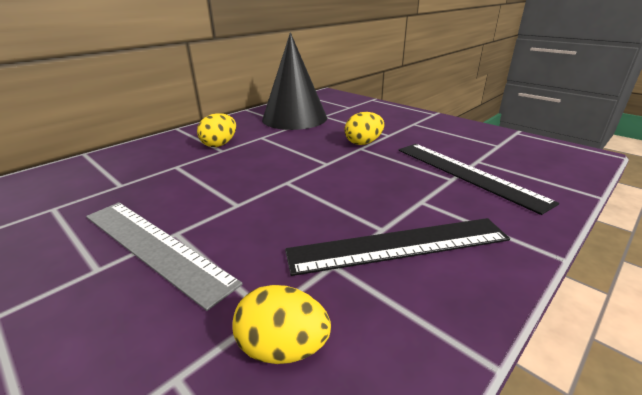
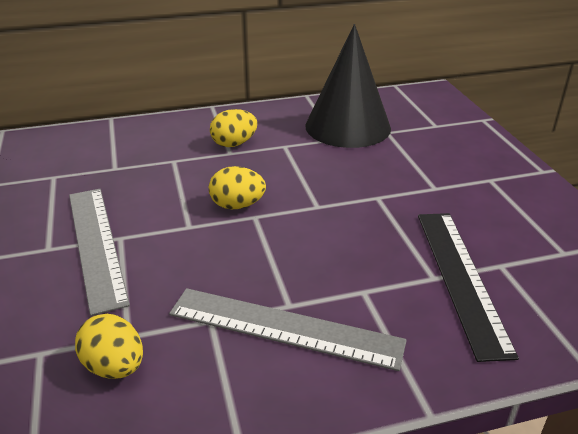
camera: 30 degrees right, 5 degrees up
(363, 143) = (389, 191): yellow egg -> yellow egg (237, 205)
(398, 245) = (285, 327): black ruler -> grey ruler

